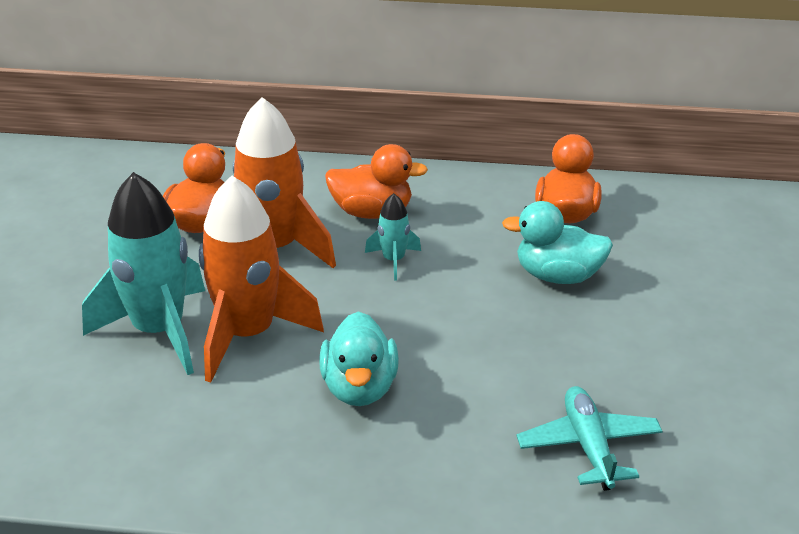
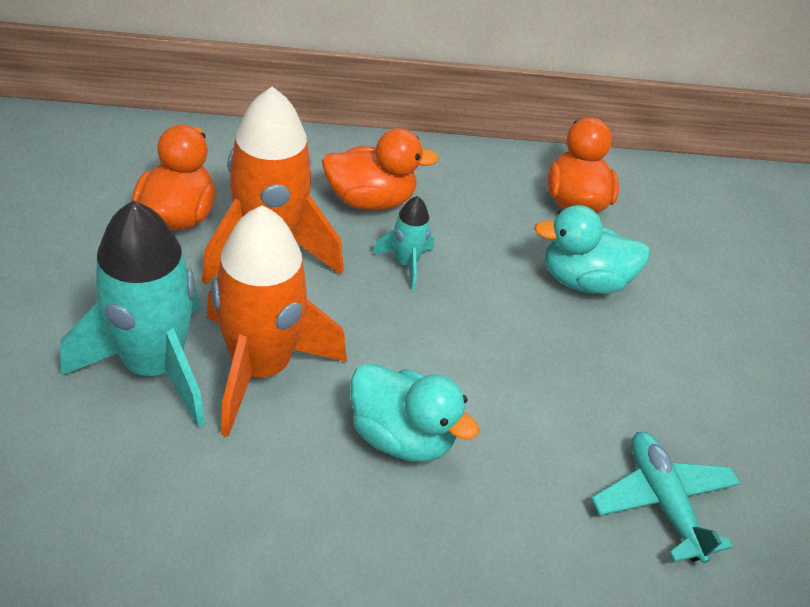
camera: 15 degrees left, 10 degrees up
(359, 388) = (401, 436): turquoise duck -> turquoise duck turned 45 degrees counterclockwise

